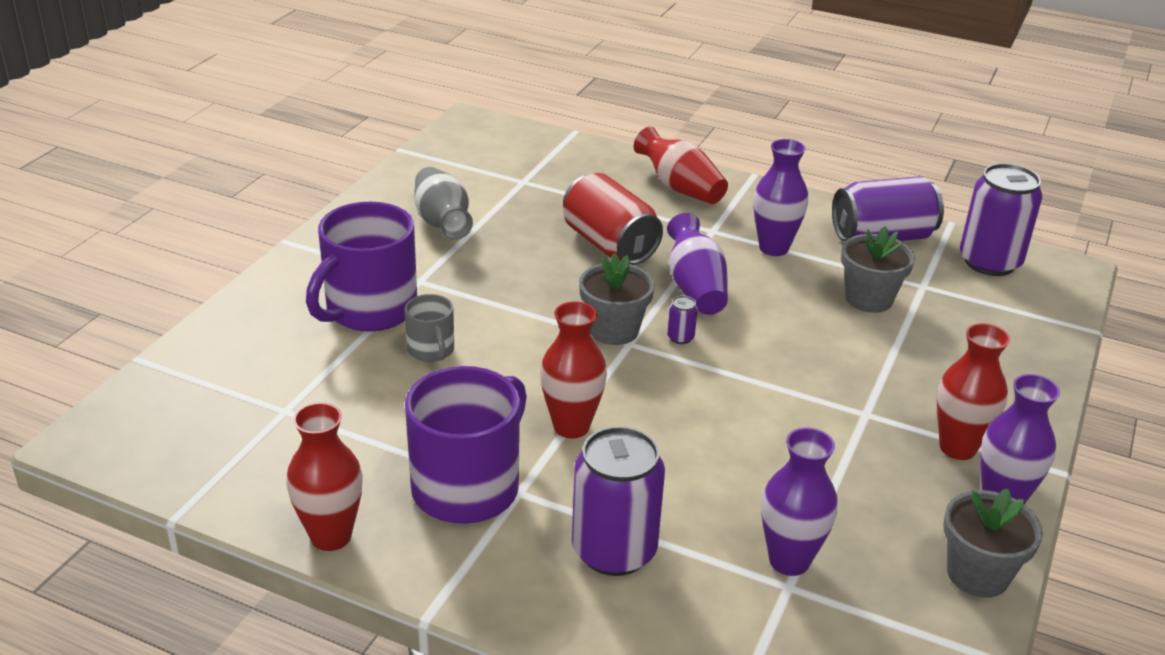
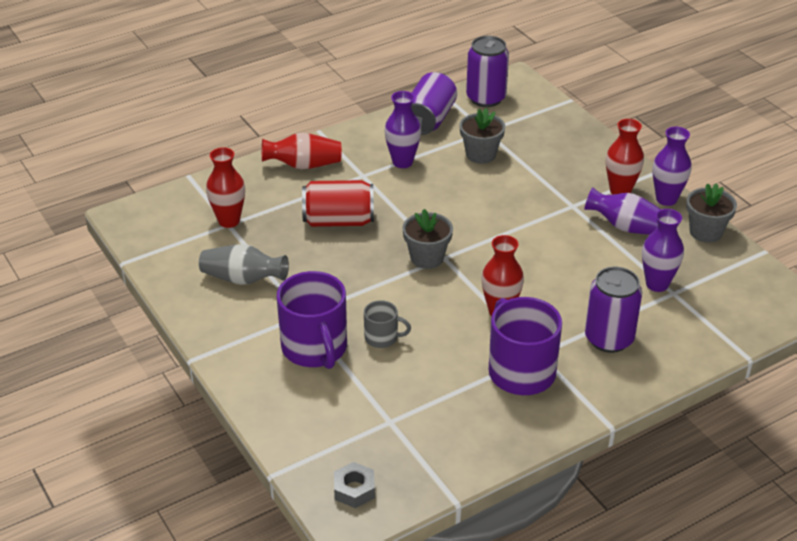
camera: 55 degrees left, 5 degrees up
(146, 426) = (354, 489): none -> grey nut
(331, 536) = (521, 440): red vase -> red vase (229, 221)
(680, 337) = (455, 236): purple can -> none
(695, 288) = (414, 209): purple vase -> purple vase (627, 227)

